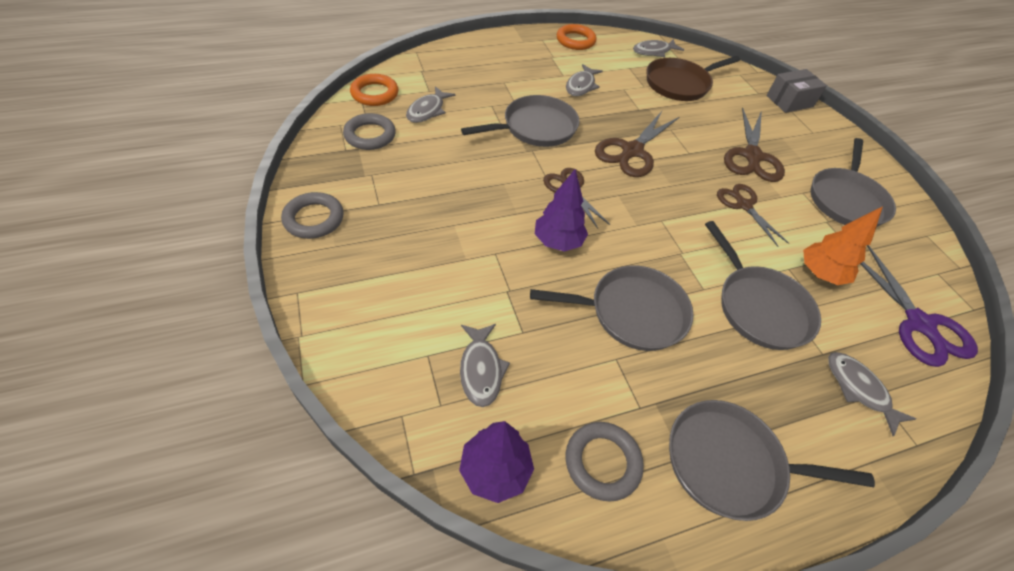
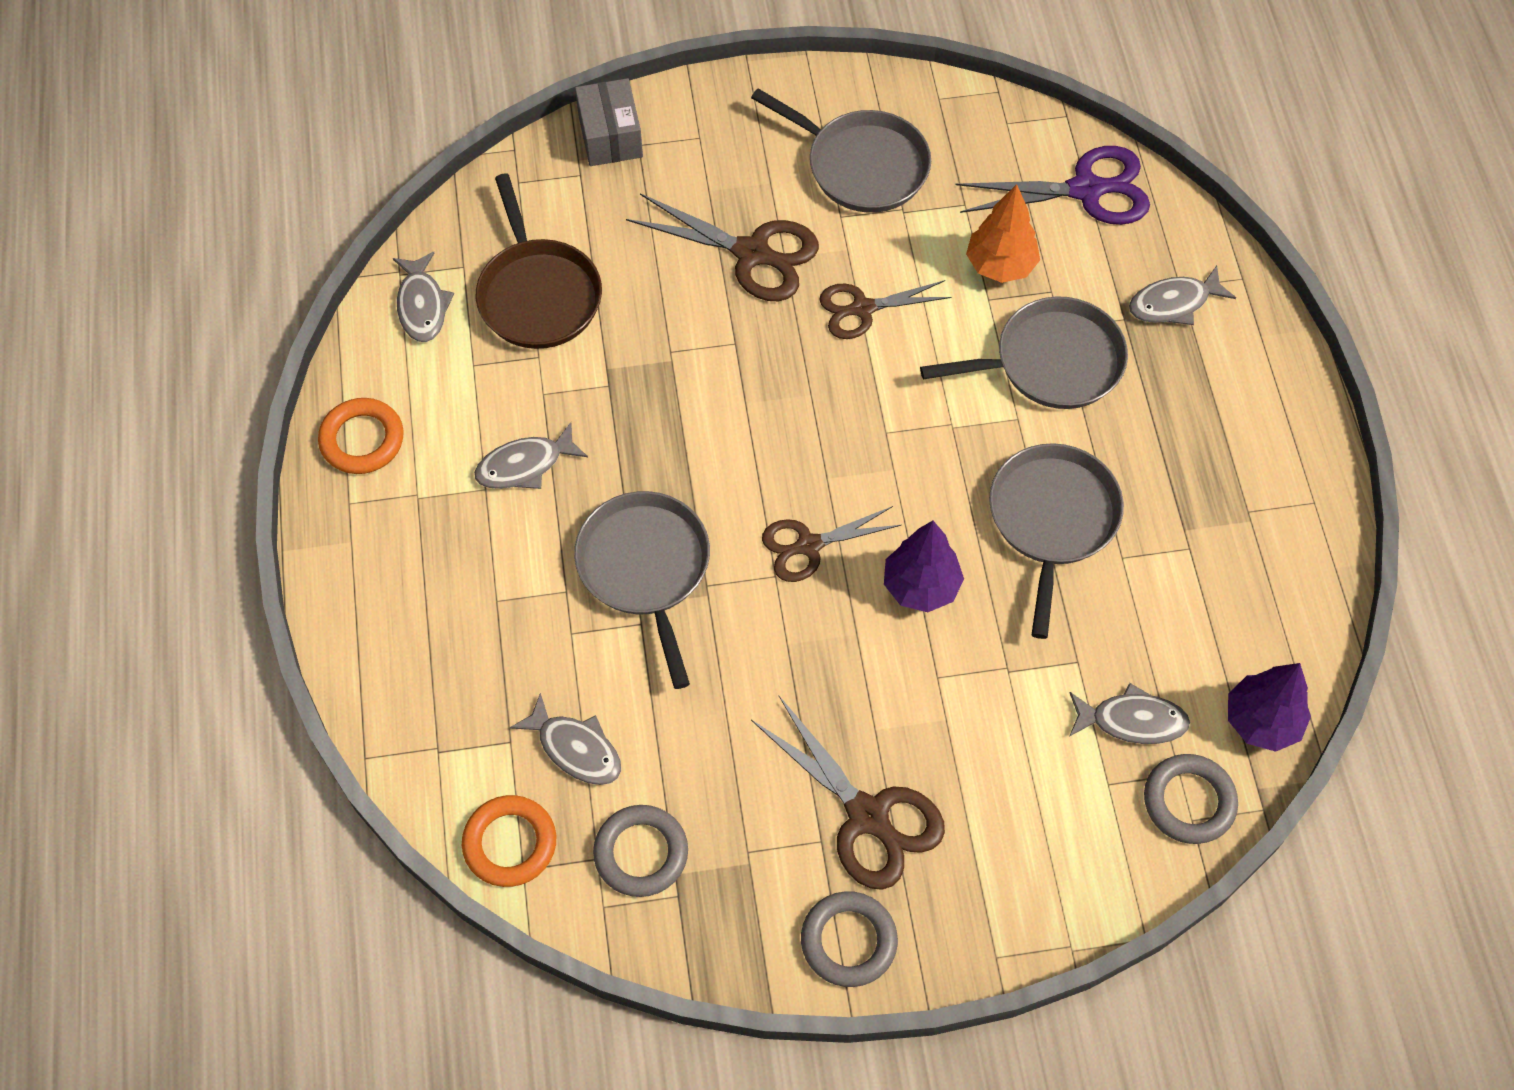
camera: 75 degrees left, 10 degrees up
(581, 86) = (525, 465): grey fish -> grey fish turned 120 degrees clockwise
(602, 462) = (1254, 606): grey ring -> grey ring (1189, 801)
(631, 151) = (724, 430): brown scissors -> brown scissors (868, 816)
(729, 463) = (1259, 475): grey pan -> none

